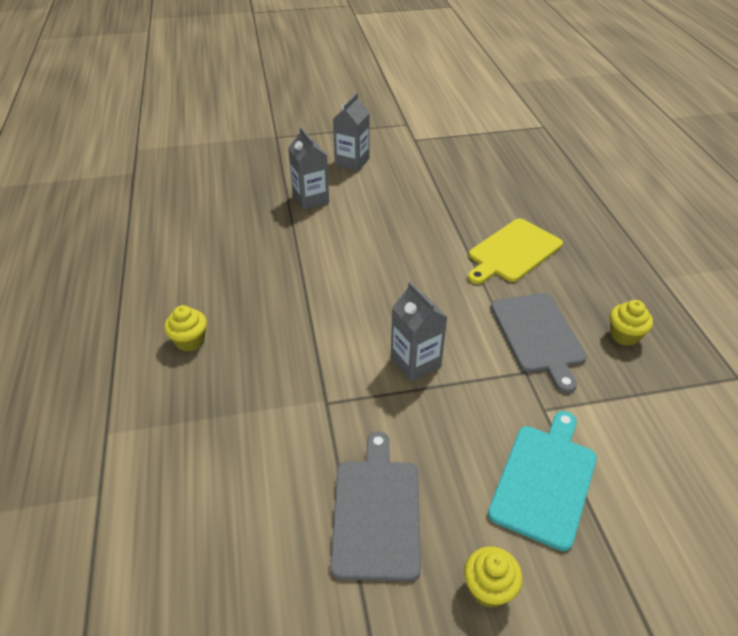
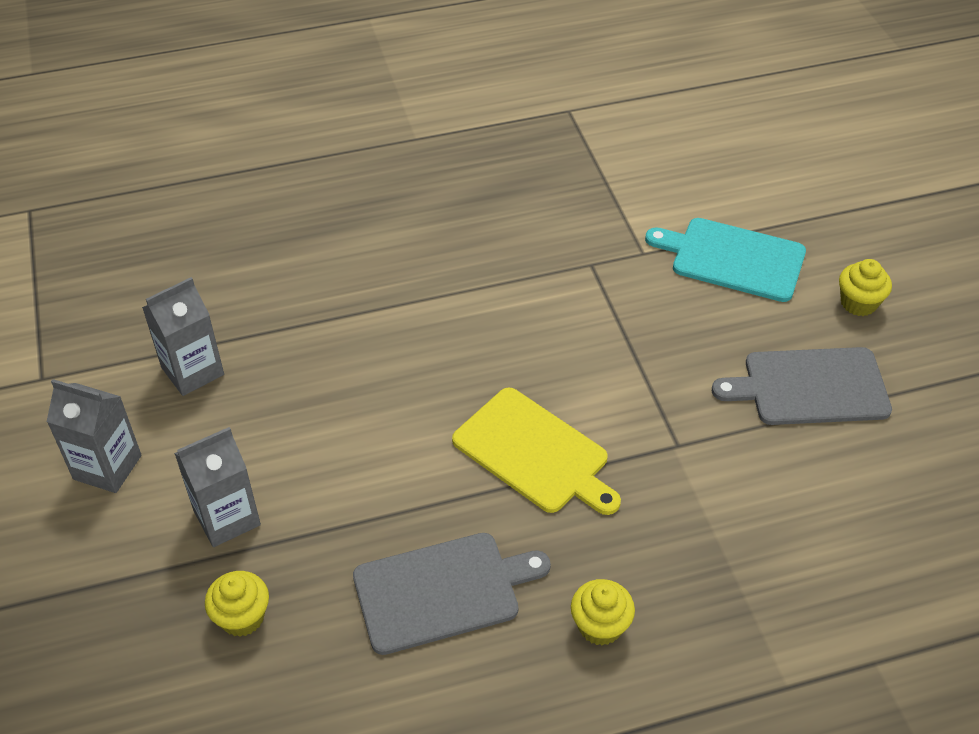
camera: 95 degrees left, 5 degrees up
(415, 362) = (594, 361): grey carton -> grey carton (192, 371)
(513, 252) = (370, 264): yellow cutting board -> yellow cutting board (534, 453)
(538, 335) = (530, 250): grey cutting board -> grey cutting board (442, 591)
(624, 335) = (519, 180): yellow cupcake -> yellow cupcake (242, 617)

